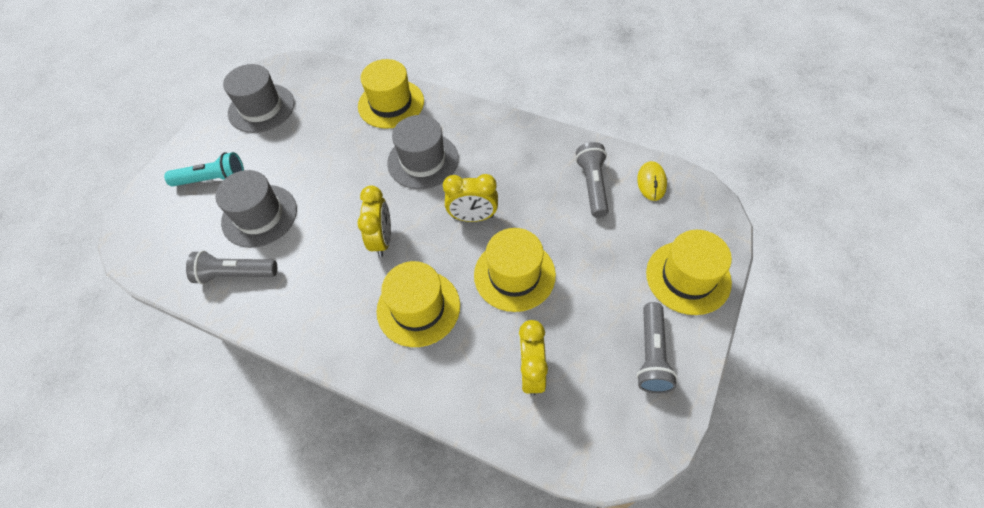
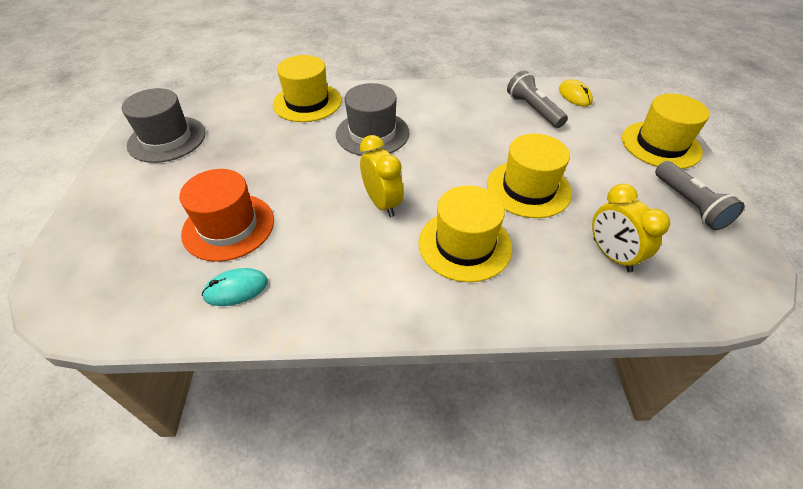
camera: 30 degrees left, 10 degrees down
(212, 180) = (146, 213): turquoise flashlight -> none
(235, 274) = (236, 289): grey flashlight -> turquoise mouse
(259, 216) = (228, 226): grey hat -> orange hat
(473, 217) = (454, 159): yellow clock -> none

